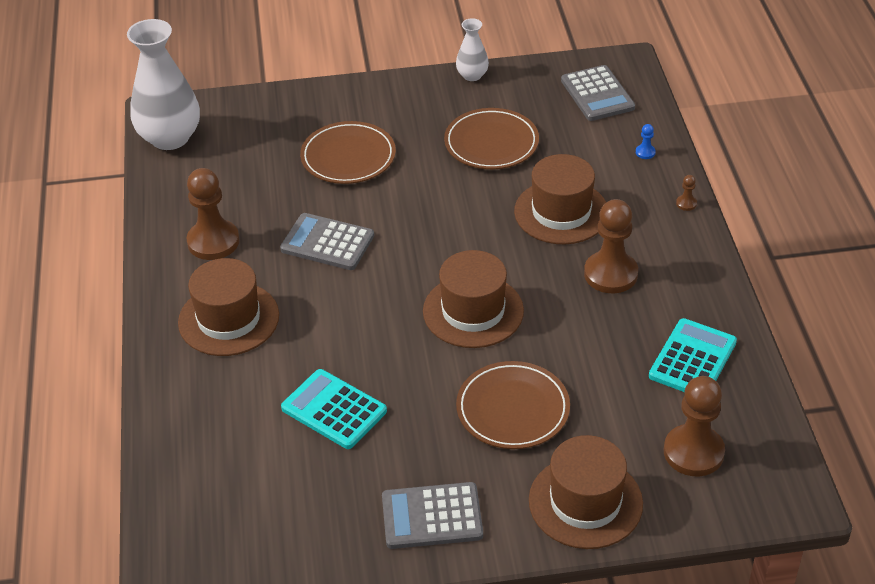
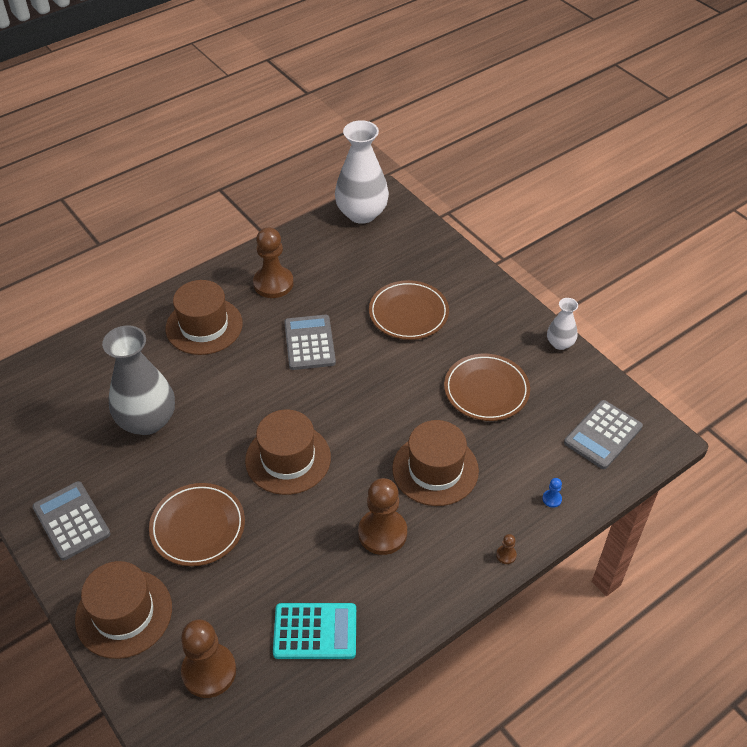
camera: 60 degrees right, 5 degrees up
(334, 410) = (147, 421): turquoise calculator -> grey vase

